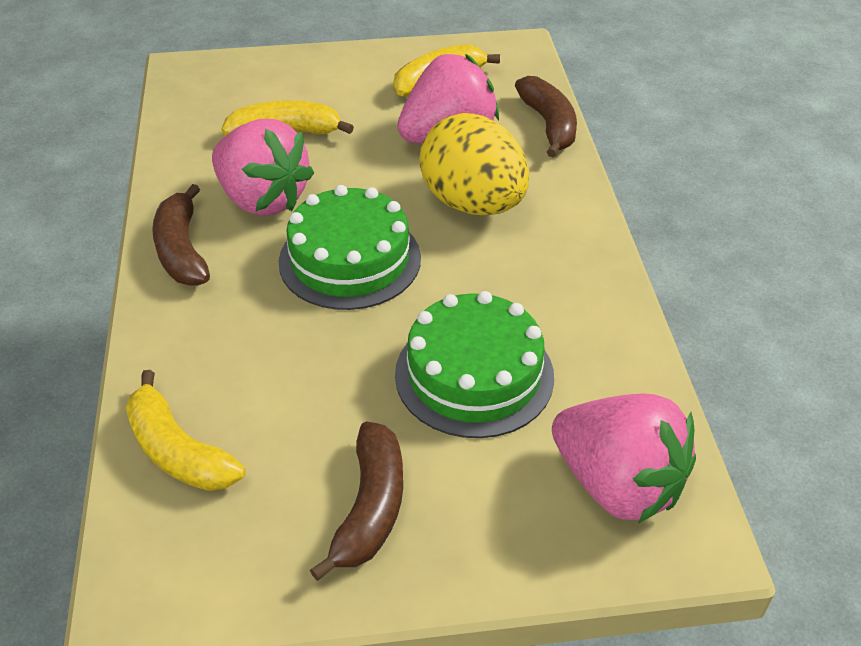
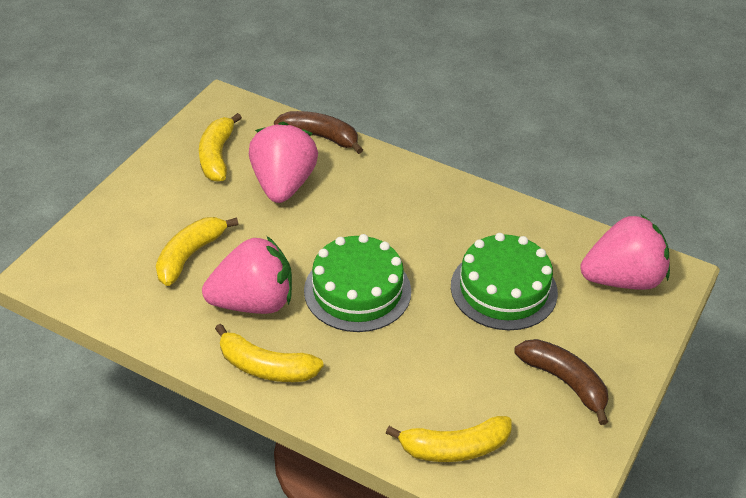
camera: 55 degrees left, 0 degrees up
(182, 250) = (265, 367): brown banana -> yellow banana
(473, 204) = (360, 210): yellow egg -> none

